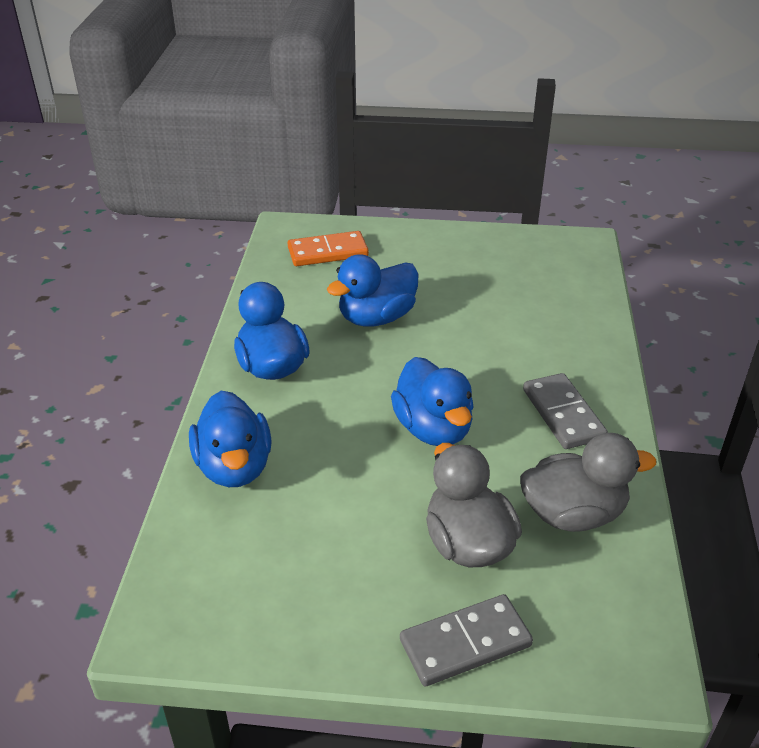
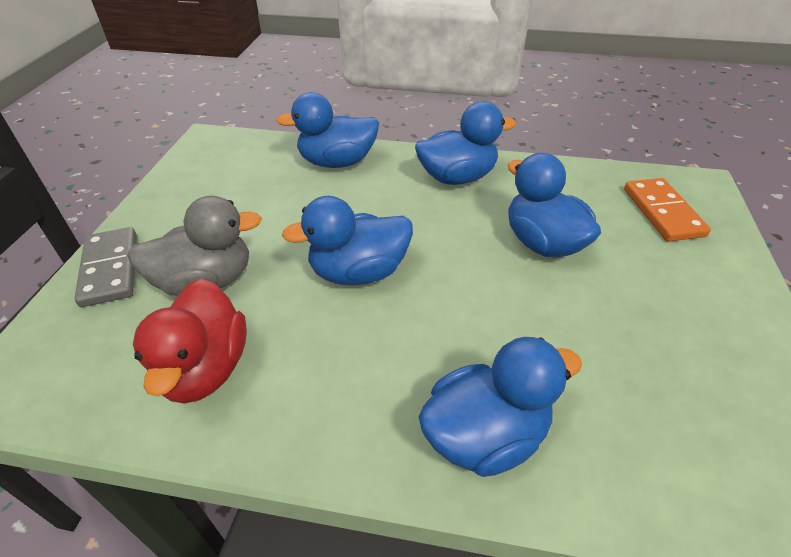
camera: 95 degrees right, 5 degrees up
(563, 414) = (363, 391): grey domino -> none
(573, 514) = (205, 368): grey duck -> red duck
(577, 355) = (485, 435): none -> blue duck

